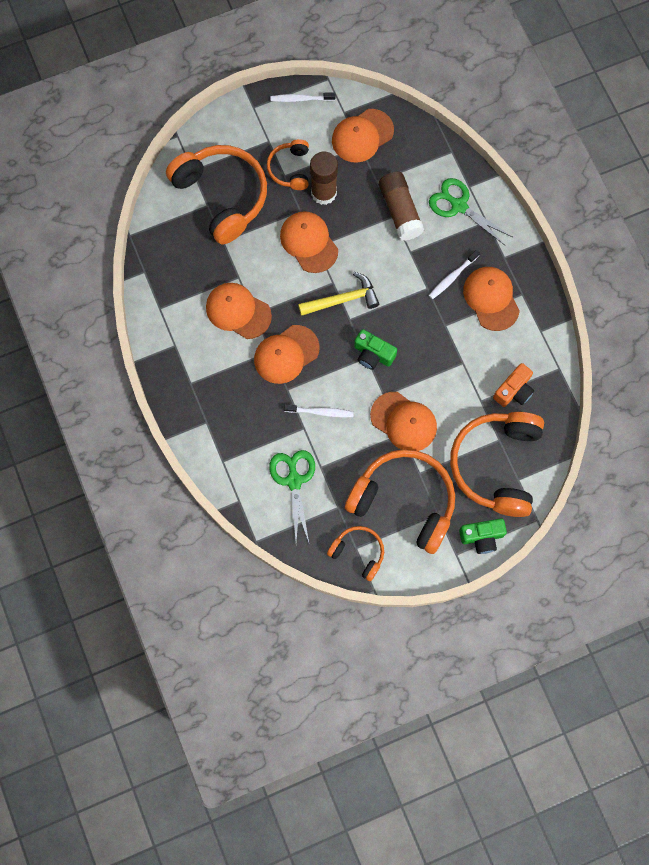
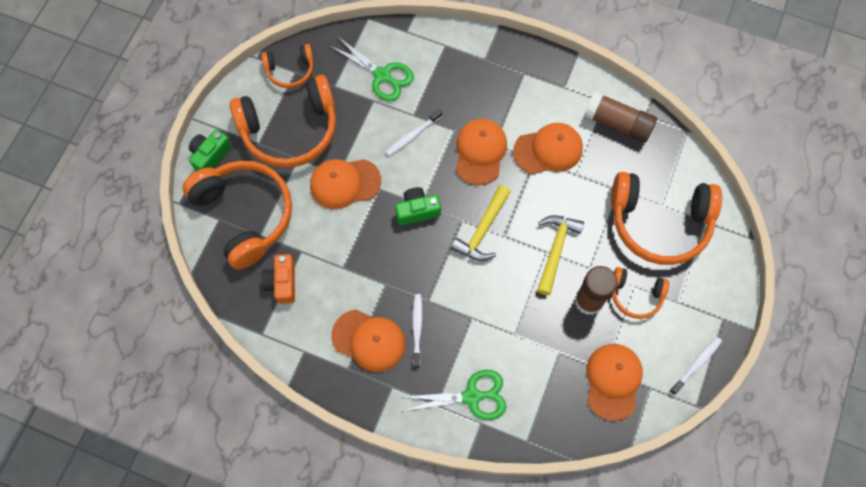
camera: 135 degrees right, 5 degrees down
(290, 169) = (636, 295): orange headphones -> orange headphones turned 150 degrees clockwise
(309, 242) = (555, 249): orange cap -> yellow hammer
(400, 211) = (514, 344): brown glue stick -> brown glue stick (617, 123)

